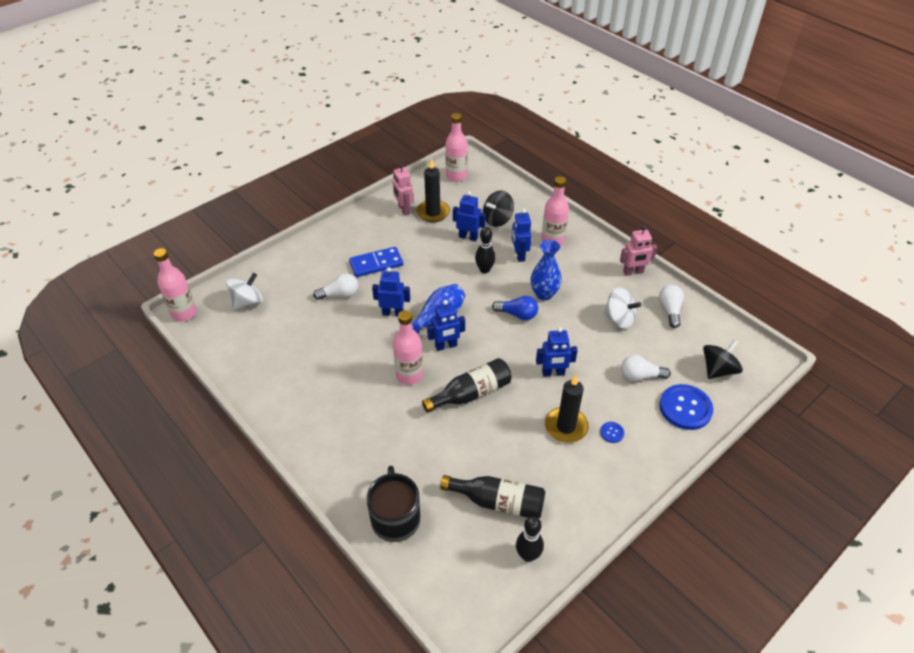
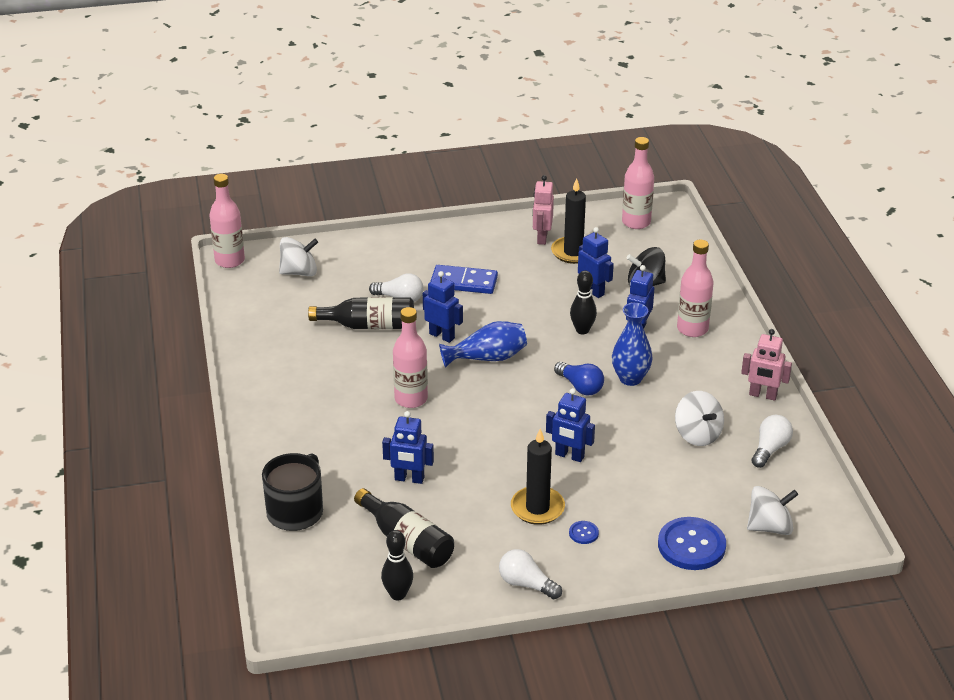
camera: 30 degrees right, 10 degrees down
(446, 346) = (473, 387): blue robot -> blue robot (409, 479)
(471, 393) = (462, 440): black bottle -> black bottle (369, 326)
(640, 376) = (668, 496): white light bulb -> white light bulb (526, 584)
(718, 370) = (769, 527): black spinning top -> white spinning top

